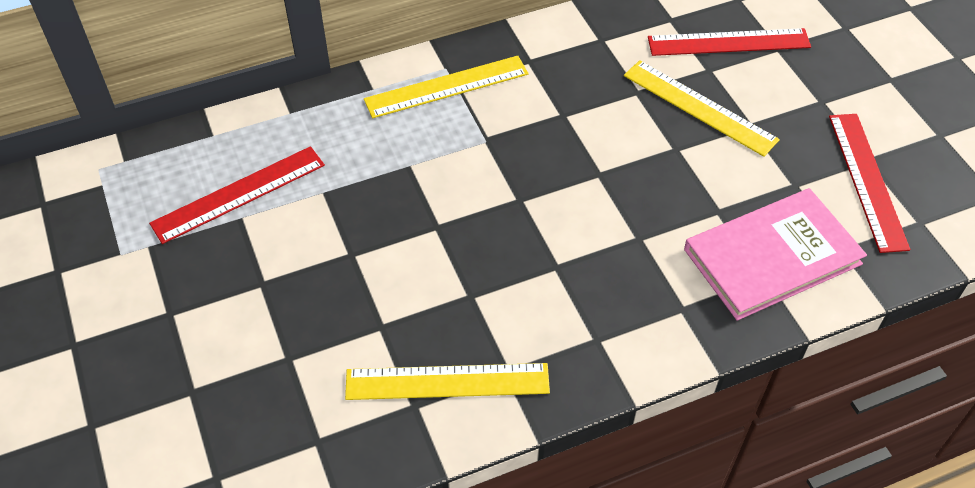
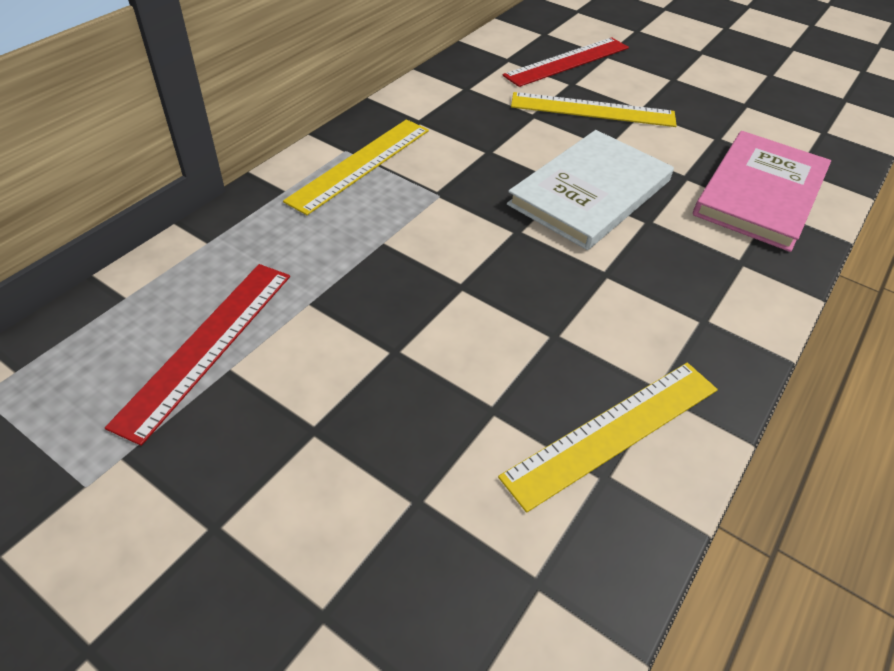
camera: 35 degrees left, 5 degrees down
(613, 190) = (590, 192): none -> white book
(867, 180) = (761, 117): red ruler -> none

